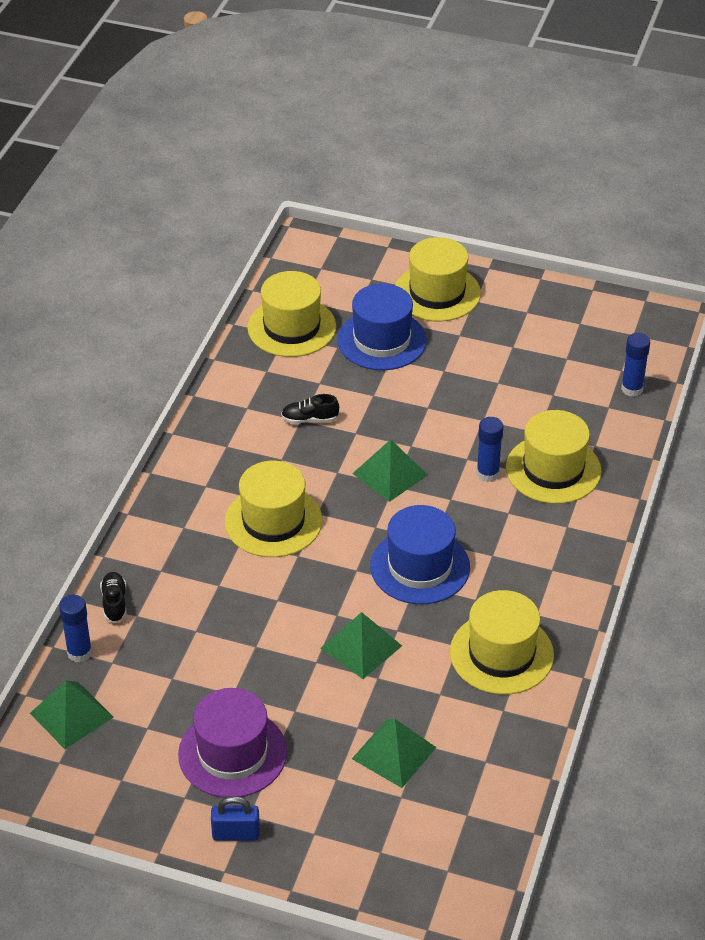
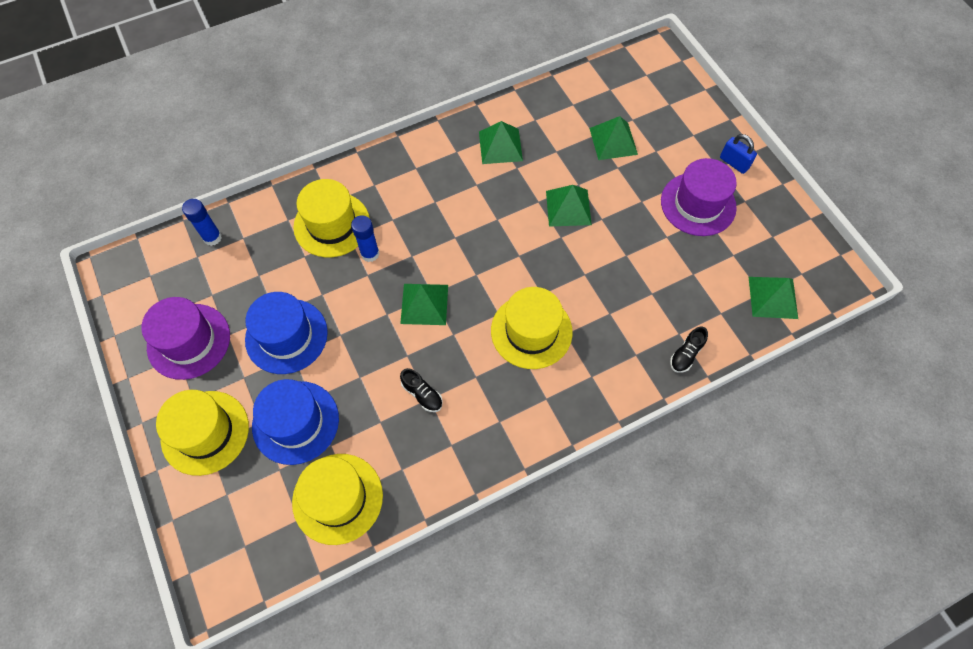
camera: 135 degrees left, 20 degrees up
(79, 652) = (736, 336): blue glue stick -> none
(420, 566) = (482, 227): blue hat -> blue hat (286, 336)
(501, 653) = (500, 146): yellow hat -> green pyramid
(534, 324) = (189, 341): none -> purple hat

